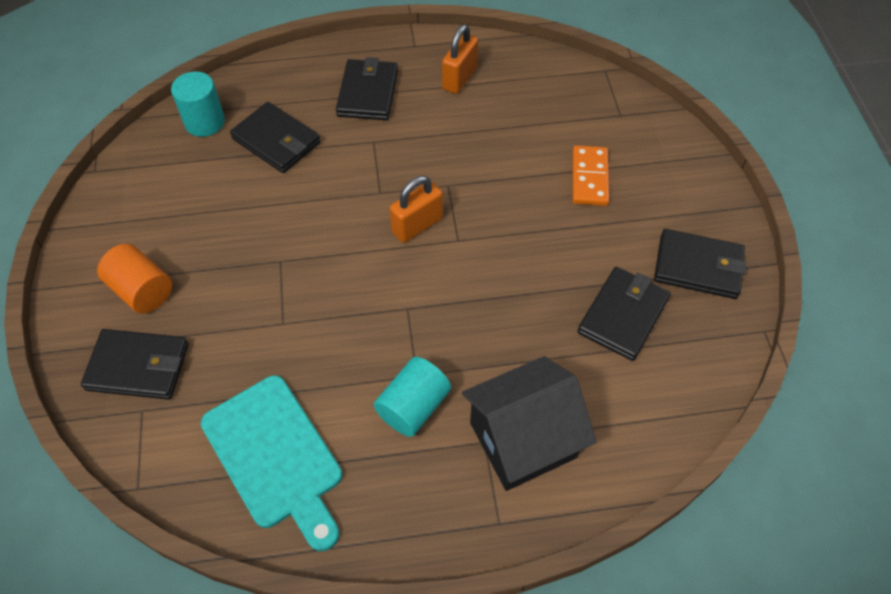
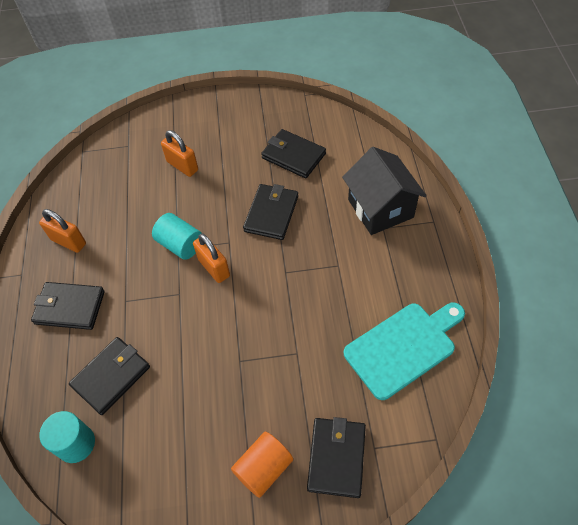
camera: 85 degrees left, 0 degrees up
(413, 407) = (361, 266): turquoise cylinder -> turquoise cylinder (180, 244)
(589, 178) = (182, 166): orange domino -> orange padlock
(698, 266) = (259, 118): black wallet -> black wallet (271, 213)

